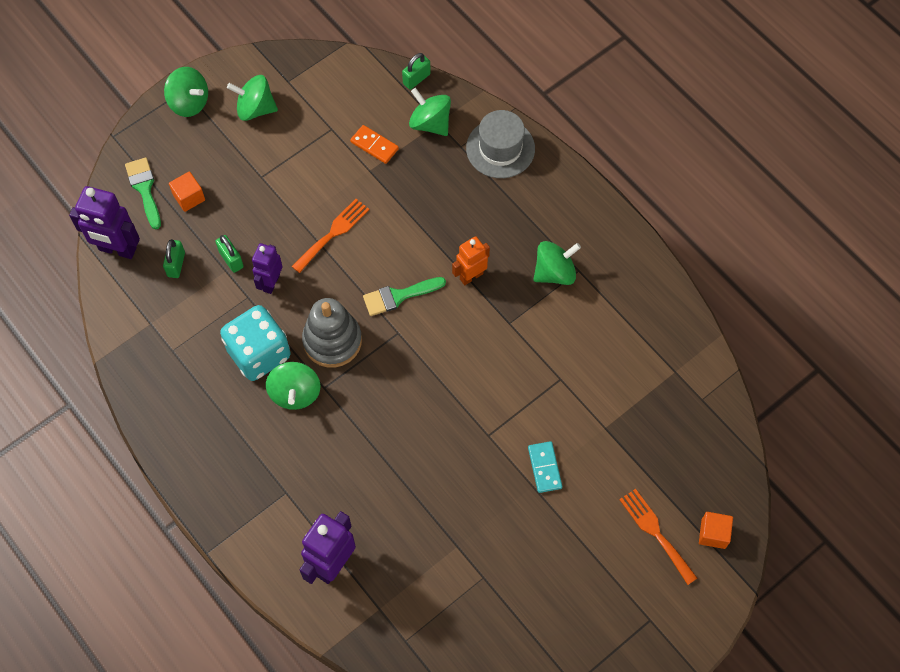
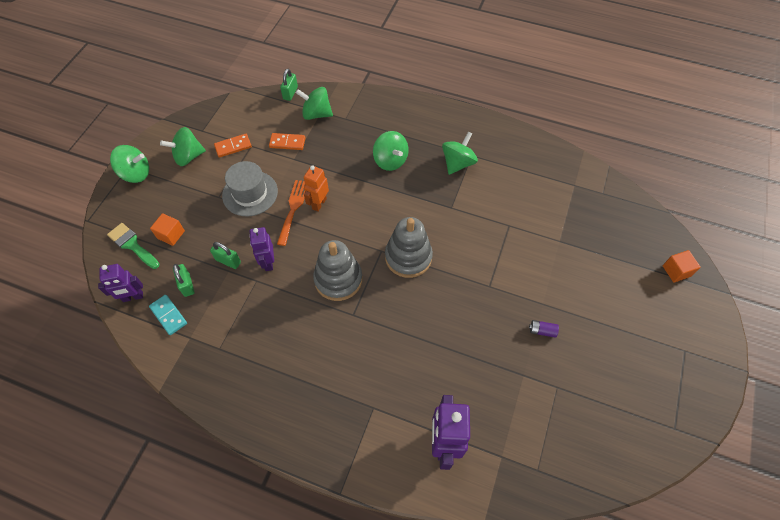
camera: 30 degrees left, 5 degrees down
(117, 249) = (133, 297): purple robot -> purple robot, size x0.64
(259, 353) = (289, 316): turquoise dice -> none
(295, 393) = (334, 330): green spinning top -> green spinning top (390, 160)
(311, 120) = (233, 147): none -> orange domino
(398, 296) = (366, 227): green brush -> none
(422, 356) = (408, 257): none -> grey stacking toy
(471, 276) = (406, 191): orange robot -> orange robot (319, 203)
(500, 148) = (372, 109): grey hat -> grey hat (250, 193)
(510, 513) = (542, 331): none -> purple battery
(544, 468) = (541, 287): turquoise domino -> turquoise domino (168, 315)
(655, 532) = (642, 290): orange fork -> none

